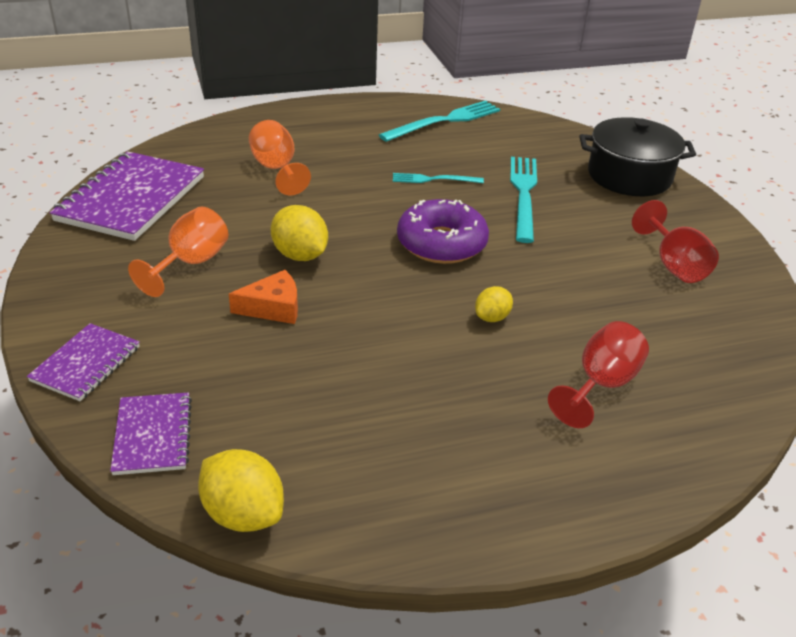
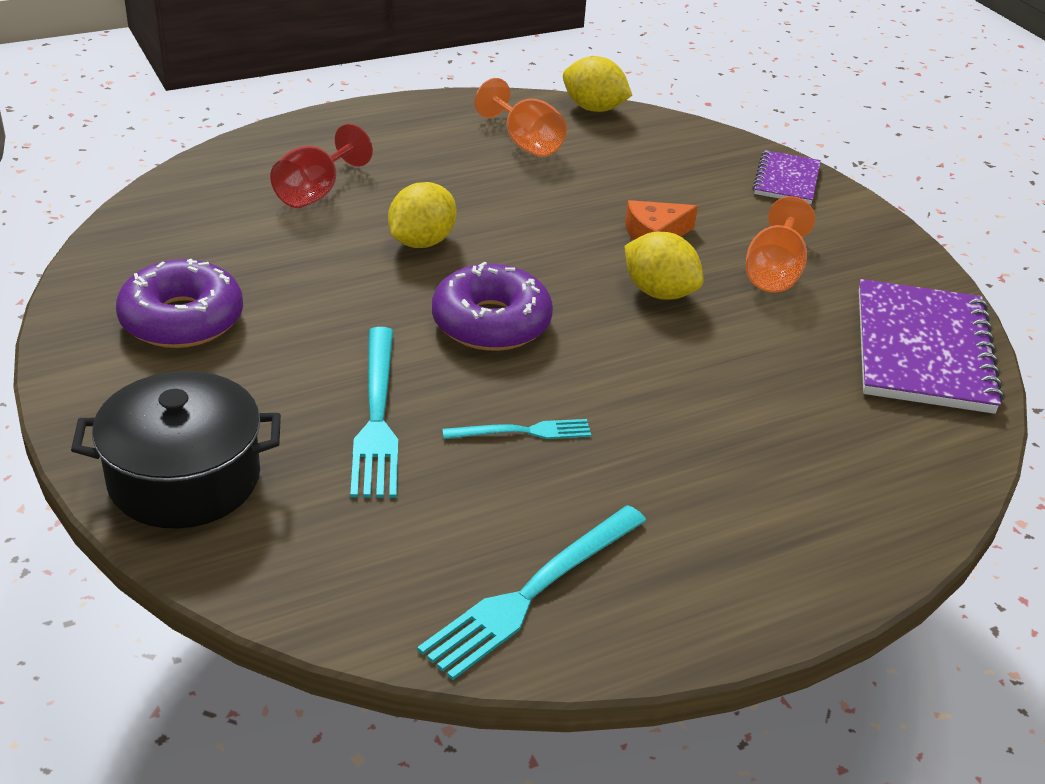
camera: 170 degrees right, 0 degrees up
(153, 435) = (689, 141): purple notebook -> none
(276, 169) = (772, 425): orange goblet -> orange goblet (525, 143)
(492, 317) = (421, 242): yellow lemon -> yellow lemon, size x1.67
(674, 265) = (182, 319): red goblet -> purple donut

